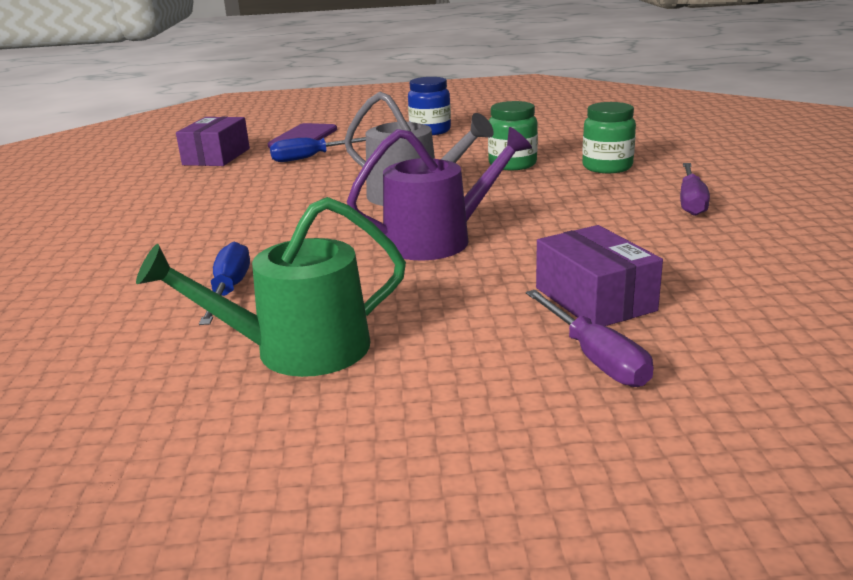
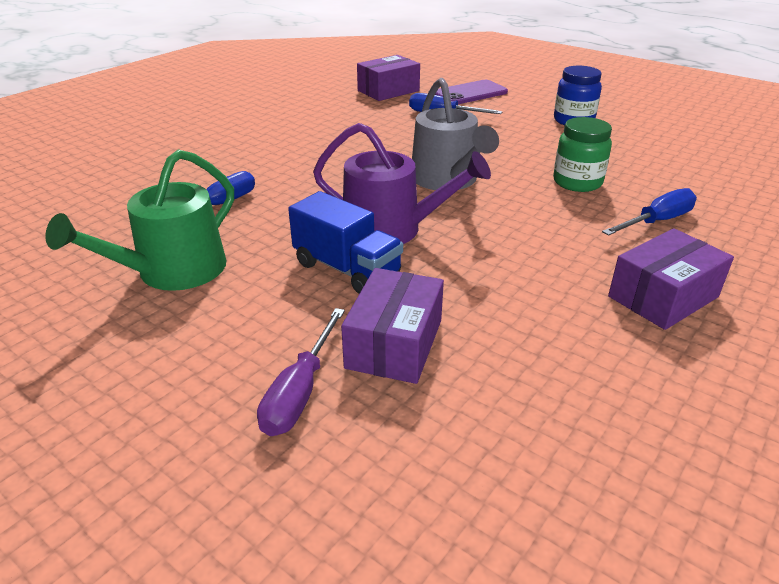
camera: 40 degrees right, 10 degrees up
(298, 350) = (173, 271): green watering can -> green watering can turned 75 degrees counterclockwise
(459, 277) = (347, 269): none -> blue truck
(607, 167) = (656, 221): green jar -> blue screwdriver
(691, 202) = (663, 297): purple screwdriver -> purple box

